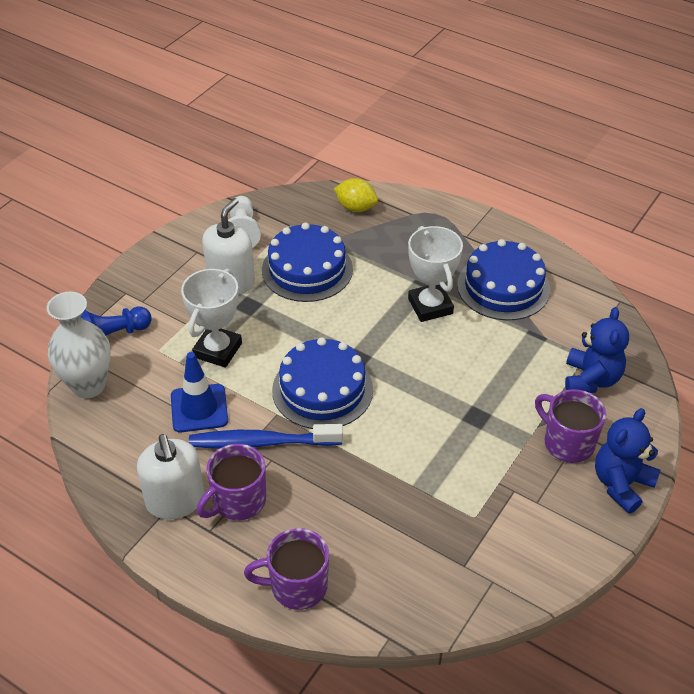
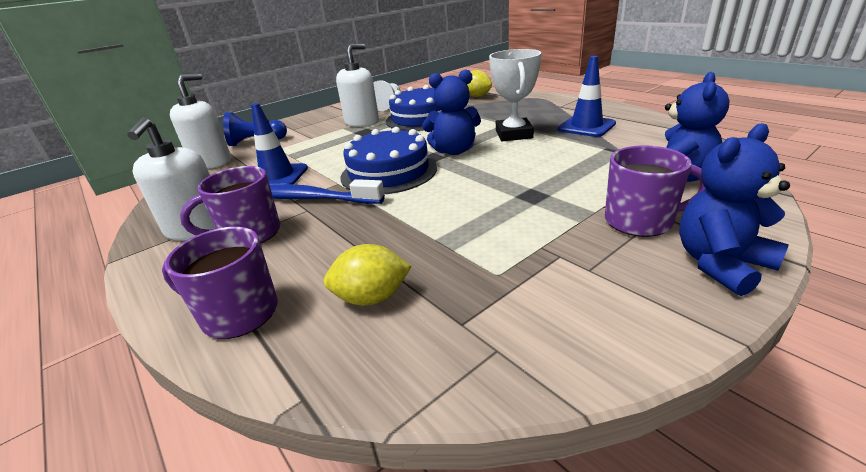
camera: 20 degrees right, 15 degrees down
(88, 385) = (211, 162): white vase -> white soap dispenser
(217, 350) = (322, 150): white trophy -> none
(376, 344) = (454, 151): none -> blue teddy bear
(391, 554) = (371, 298): none -> yellow lemon
(503, 287) = (586, 127): blue cake -> blue traffic cone
(567, 442) = (640, 221): purple mug -> purple mug turned 120 degrees clockwise

